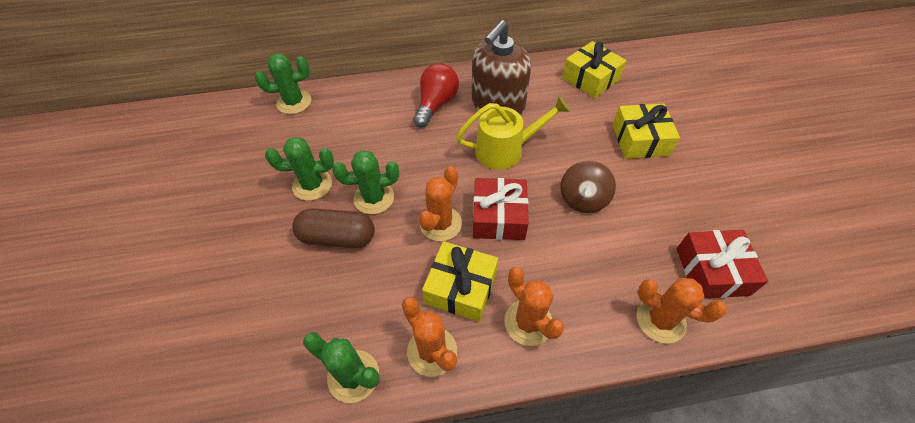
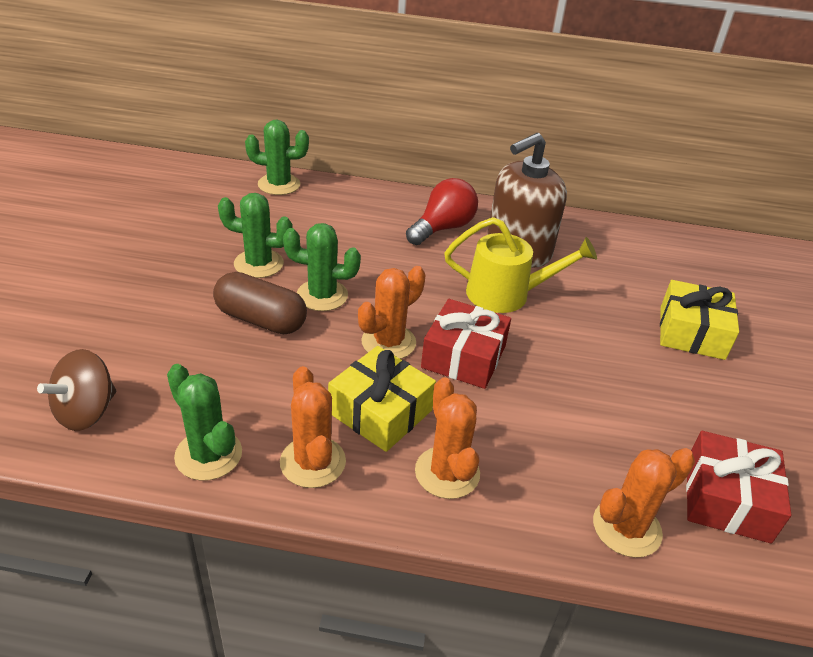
camera: 15 degrees right, 15 degrees down
(583, 199) = (582, 370): brown spinning top -> brown spinning top (86, 411)
(590, 79) = (654, 253): yellow gift -> none
(660, 320) = (626, 528): orange cactus -> orange cactus turned 75 degrees counterclockwise

